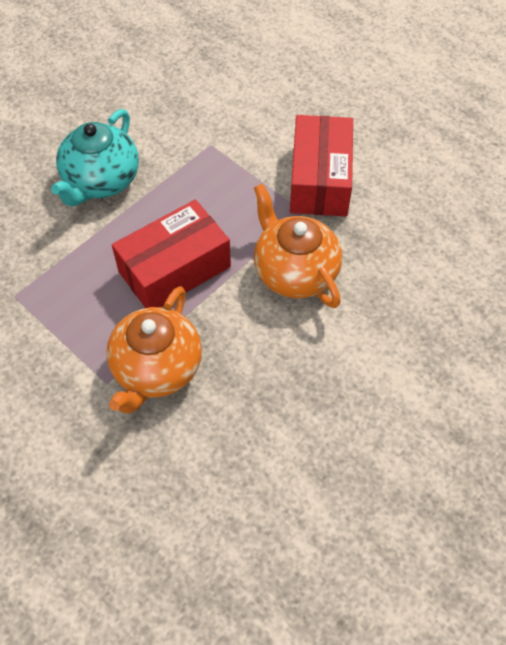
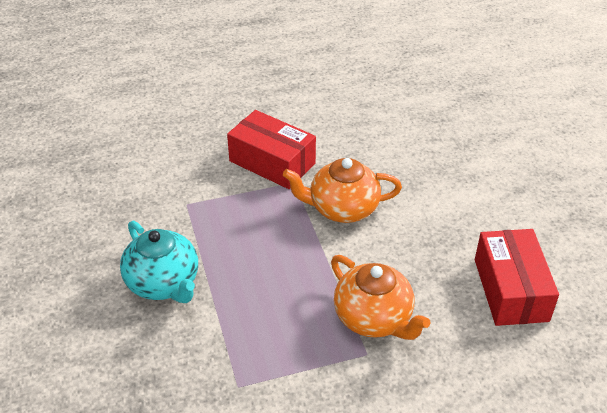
camera: 60 degrees left, 15 degrees down
(175, 269) = (290, 272): red box -> red box (511, 290)

